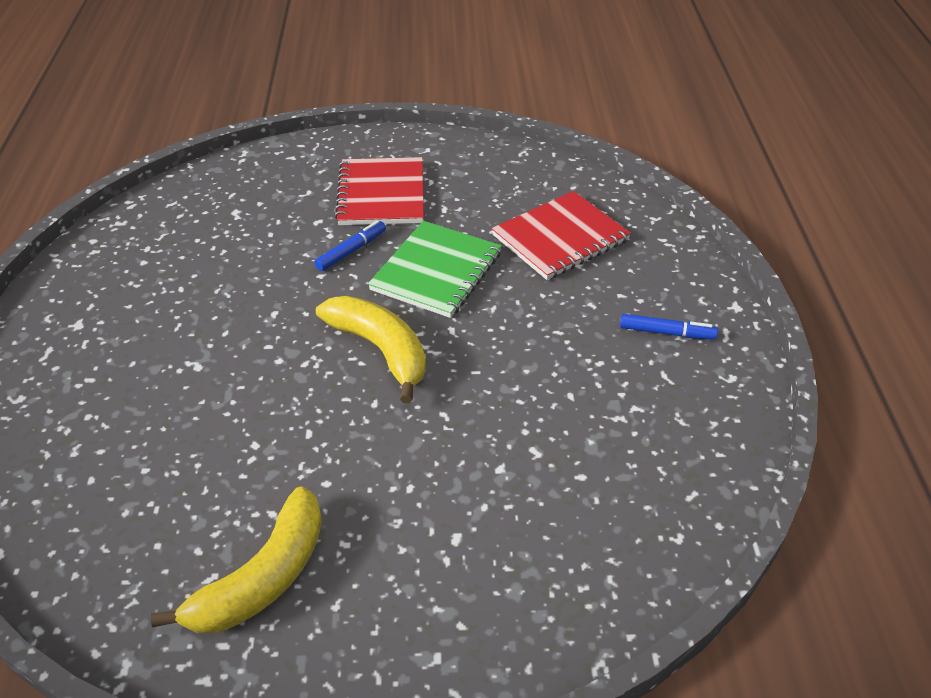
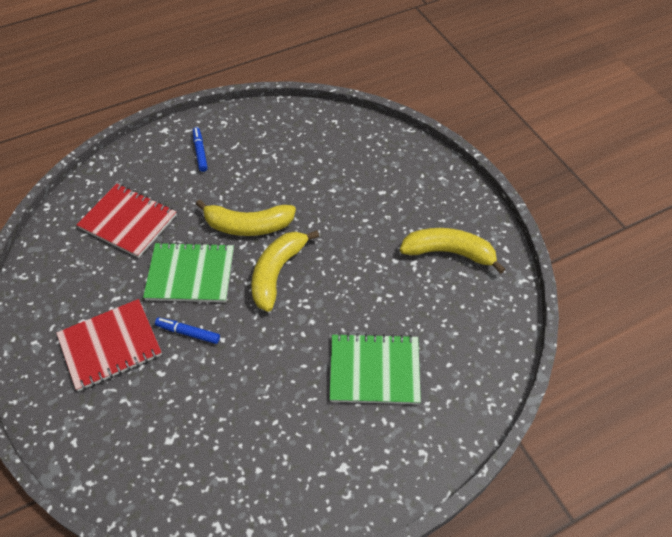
camera: 115 degrees left, 10 degrees up
(157, 395) = (374, 370): none -> green notebook
(484, 344) = (248, 226): none -> yellow banana

